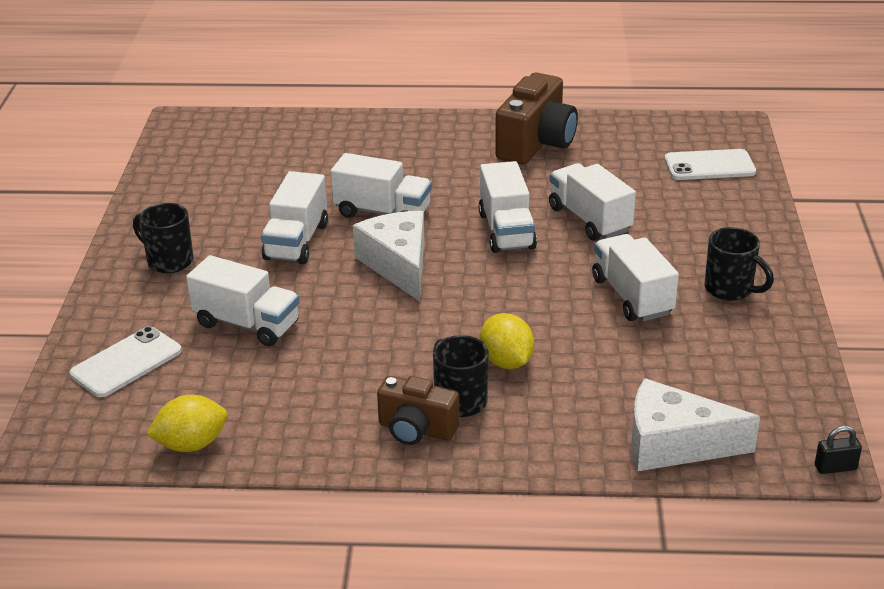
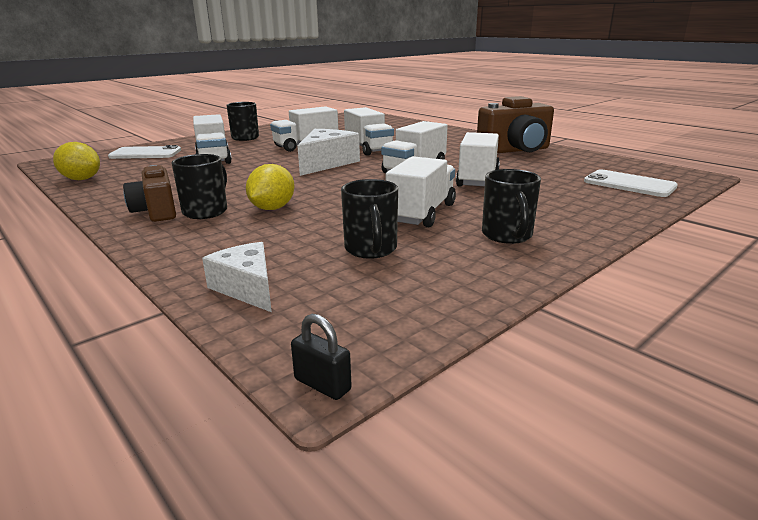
camera: 45 degrees right, 10 degrees down
(674, 444) = (247, 288): white cheese -> white cheese, size x0.65
(675, 360) = (371, 250): none -> black mug

